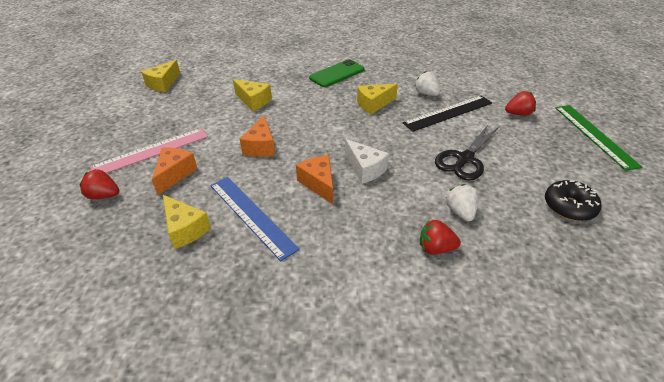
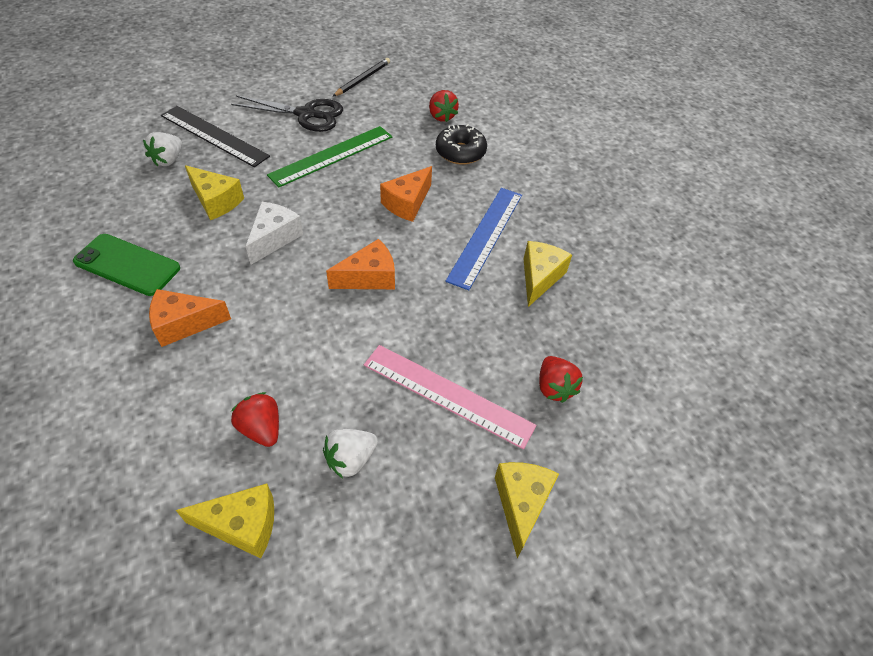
camera: 120 degrees left, 10 degrees up
(175, 174) = (472, 337): orange cheese -> orange cheese (184, 324)
(253, 101) = (256, 337): yellow cheese -> yellow cheese (521, 504)
(365, 169) = (362, 177): white cheese -> white cheese (274, 238)
(460, 212) = (388, 109): white strawberry -> white strawberry (350, 459)
(518, 114) = (196, 88): red strawberry -> red strawberry (261, 428)
(522, 208) = (362, 79): none -> black pencil
(569, 206) = (345, 58): black donut -> black donut (460, 152)
(594, 135) = (222, 44): green ruler -> green ruler (332, 156)

